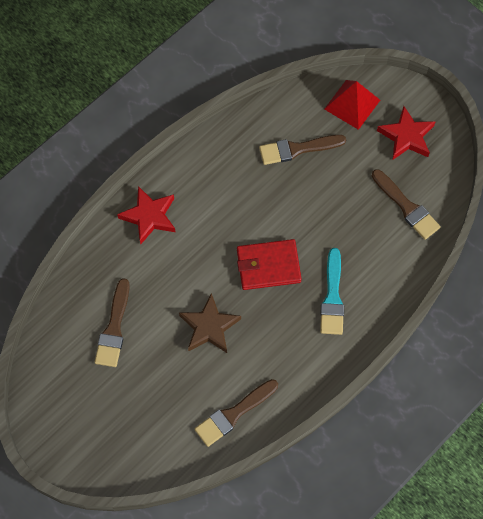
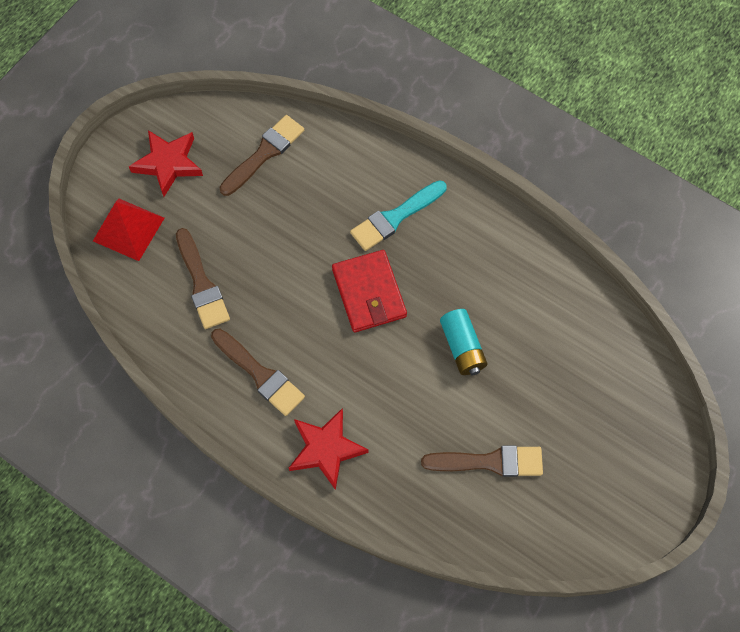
camera: 100 degrees left, 0 degrees up
(209, 327) = (462, 347): brown star -> turquoise battery
(233, 414) = (563, 302): brown brush -> brown brush (260, 374)
(332, 297) = (395, 217): turquoise brush -> turquoise brush turned 150 degrees clockwise

